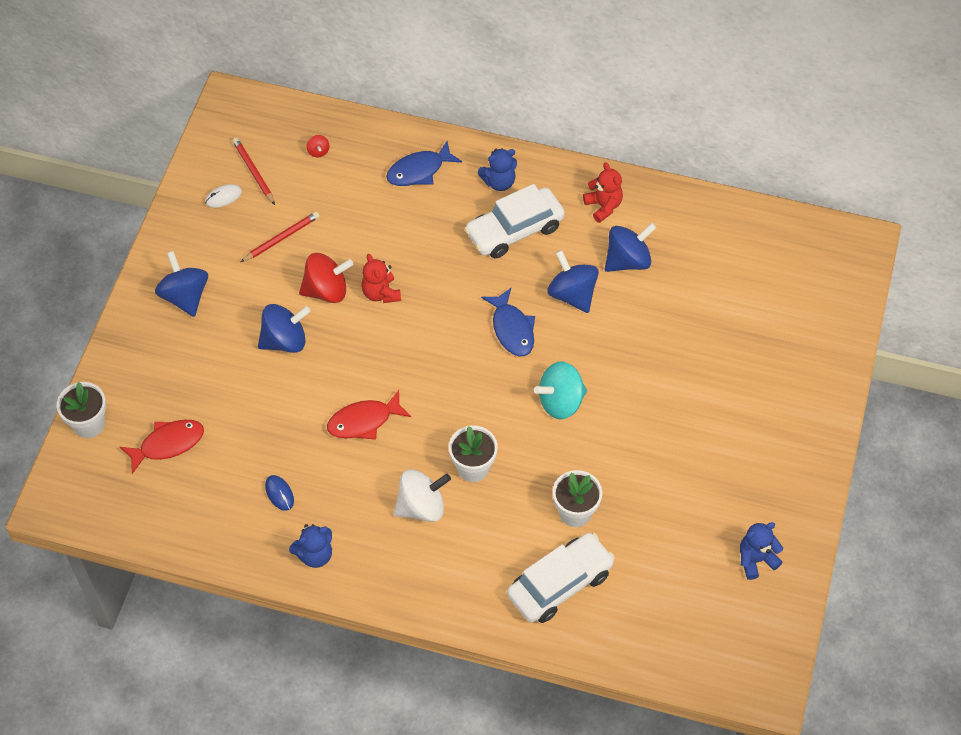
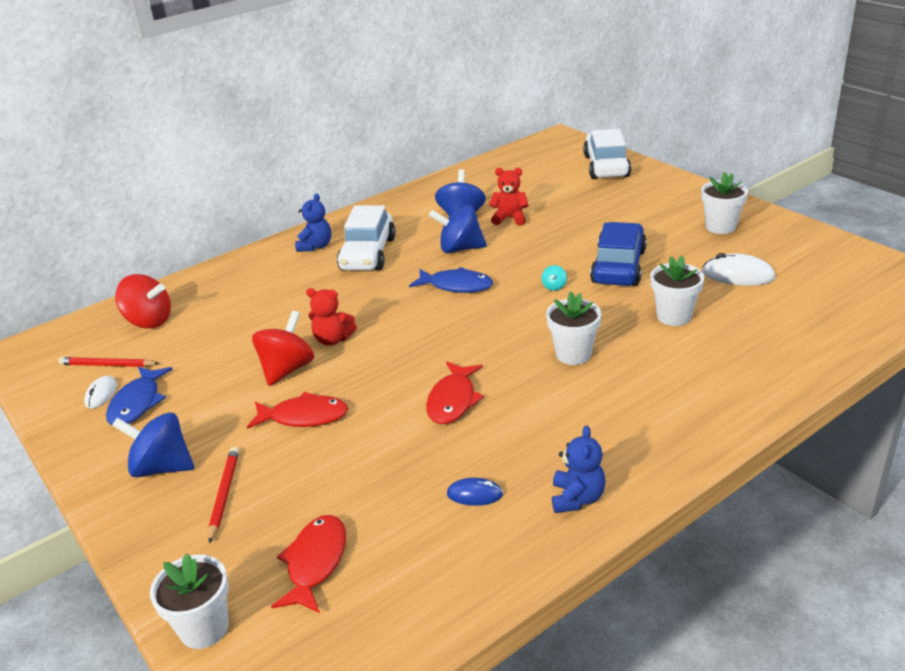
camera: 50 degrees left, 25 degrees down
(281, 238) = (196, 375): red pencil -> red pencil (224, 494)
(285, 340) = (304, 417): blue spinning top -> red fish
(318, 151) = (149, 321): red spinning top -> red spinning top, size x2.29
(419, 171) = (249, 278): blue fish -> blue fish (137, 403)
(421, 506) = (587, 400): white spinning top -> none
(560, 401) = (554, 286): turquoise spinning top -> turquoise spinning top, size x0.44
(560, 584) = (745, 350): white car -> white car (606, 166)
(603, 206) = (402, 212): red teddy bear -> red teddy bear (510, 218)
(627, 433) = (618, 266): none -> blue car
(676, 532) = (738, 275): none -> white mouse
(756, 559) = (794, 249): blue teddy bear -> none
(759, 481) = (720, 227): none -> white flower pot

